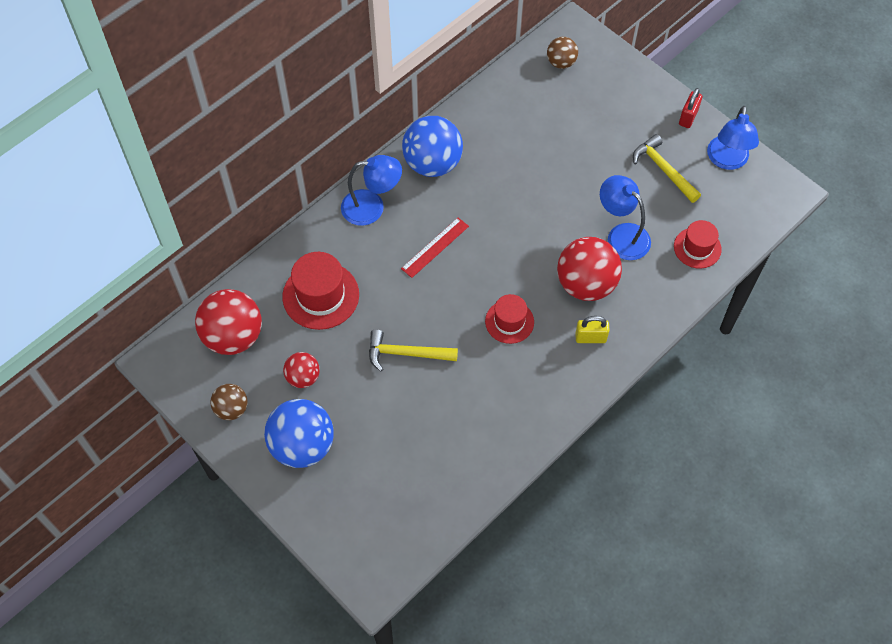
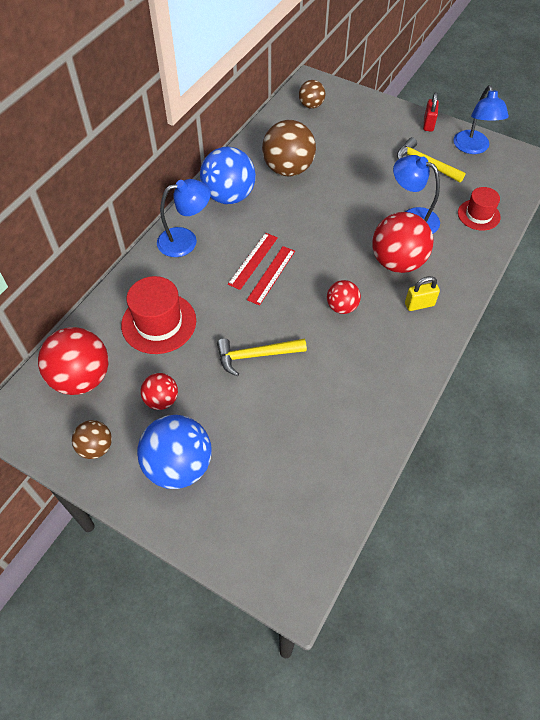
camera: 15 degrees left, 5 degrees down
(449, 268) = (271, 275): none -> red ruler
(507, 143) = (288, 169): none -> brown ball
(509, 321) = (342, 307): red hat -> red ball

